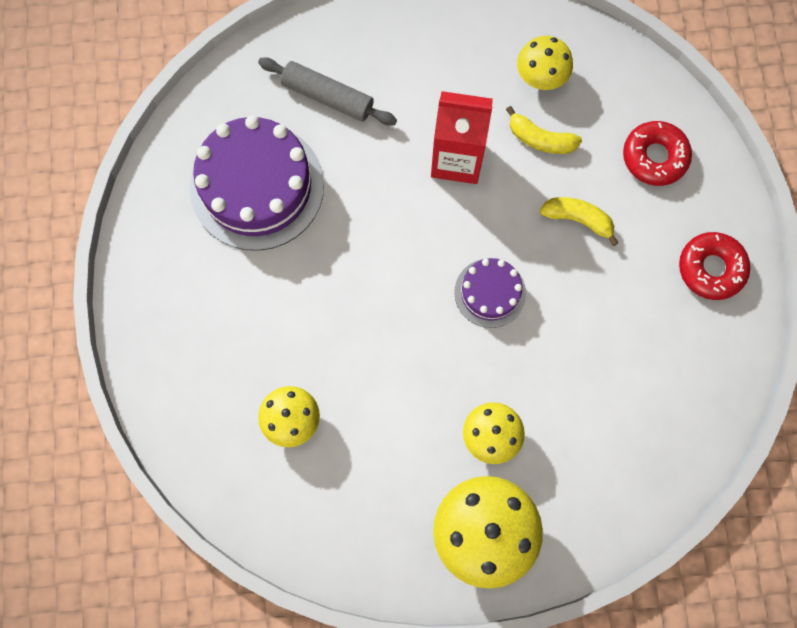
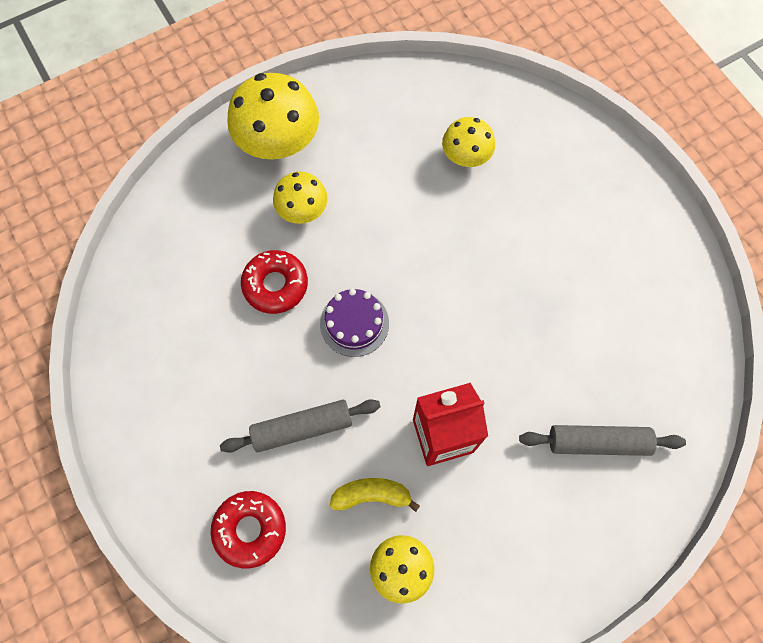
camera: 155 degrees right, 5 degrees down
(257, 186) = (608, 325): purple cake -> none
(578, 219) = (302, 428): yellow banana -> grey rolling pin
(711, 268) = (158, 436): red donut -> red donut (275, 285)

